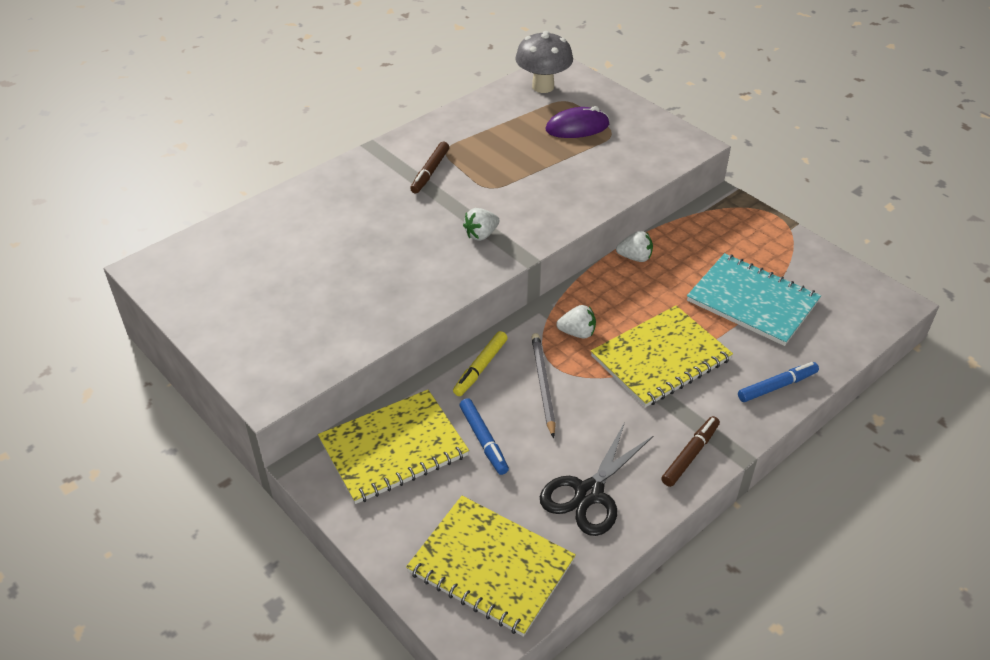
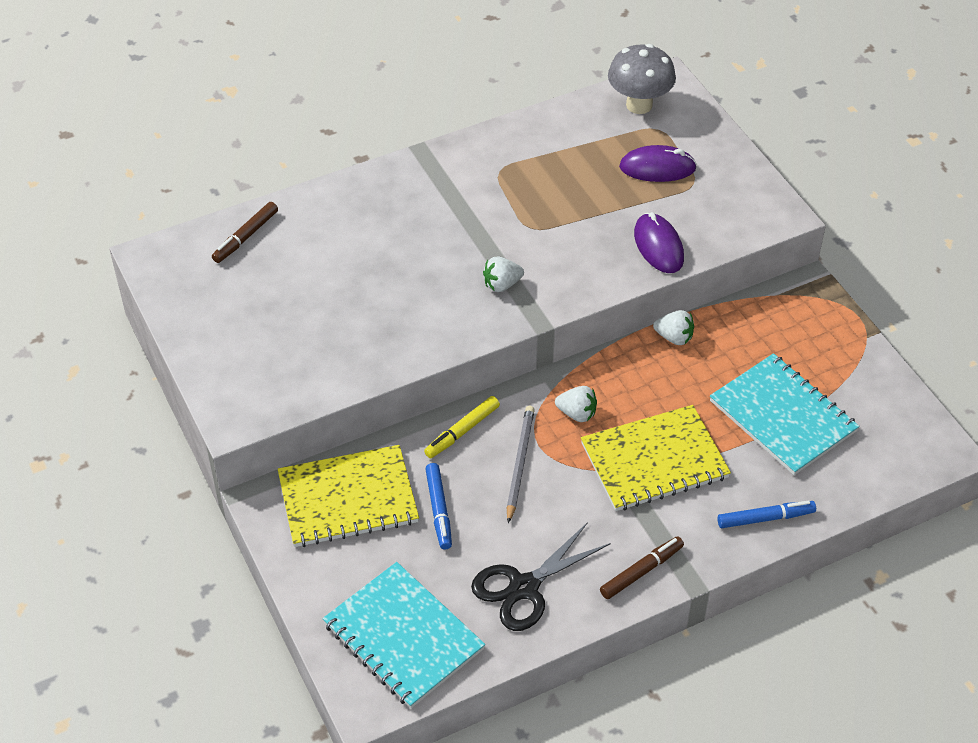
camera: 15 degrees right, 5 degrees up
(430, 172) = (473, 196): brown marker -> brown marker (246, 237)
(491, 566) = (403, 636): yellow notebook -> turquoise notebook
(603, 183) = (658, 246): none -> purple mouse

